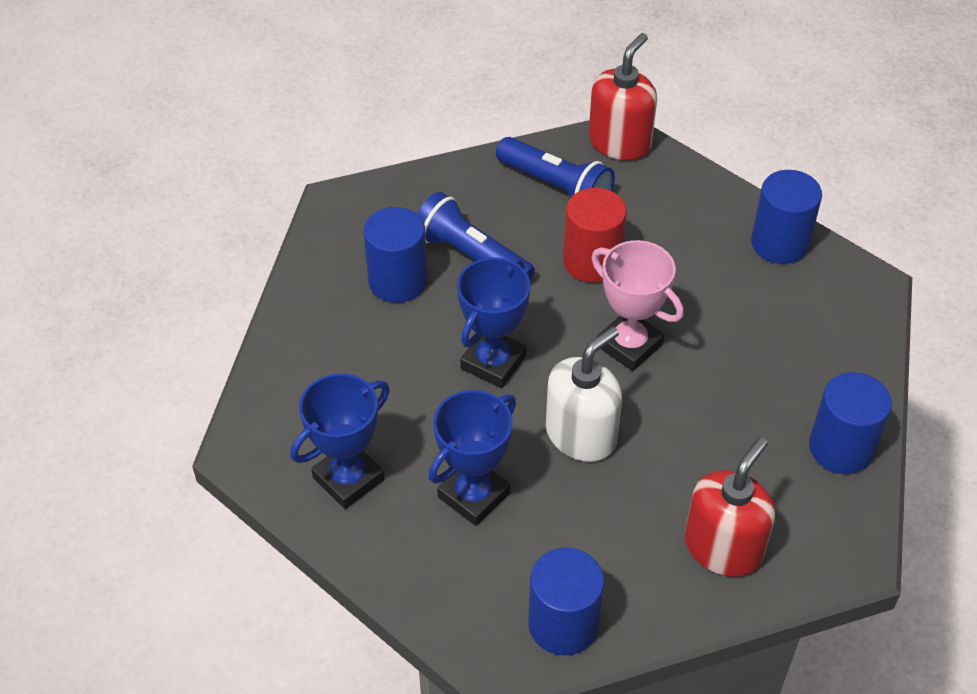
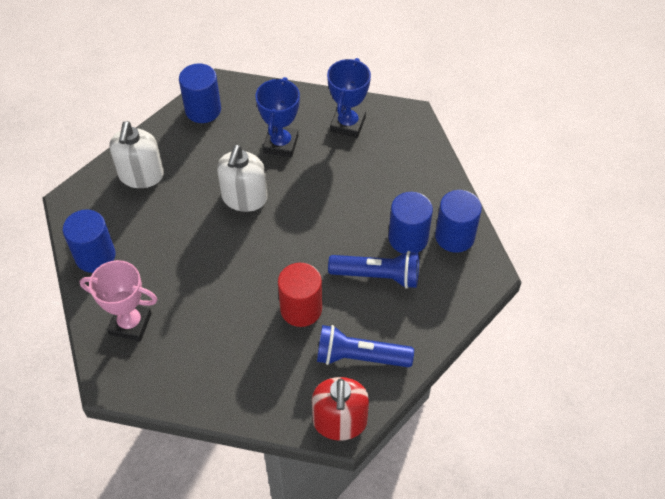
camera: 150 degrees right, 5 degrees up
(493, 362) = (318, 215): blue trophy -> none
(629, 345) = (246, 262): pink trophy -> pink trophy (130, 324)
(723, 547) = (141, 175): red soap dispenser -> white soap dispenser
(779, 243) = (183, 386): blue cylinder -> blue cylinder (454, 236)

